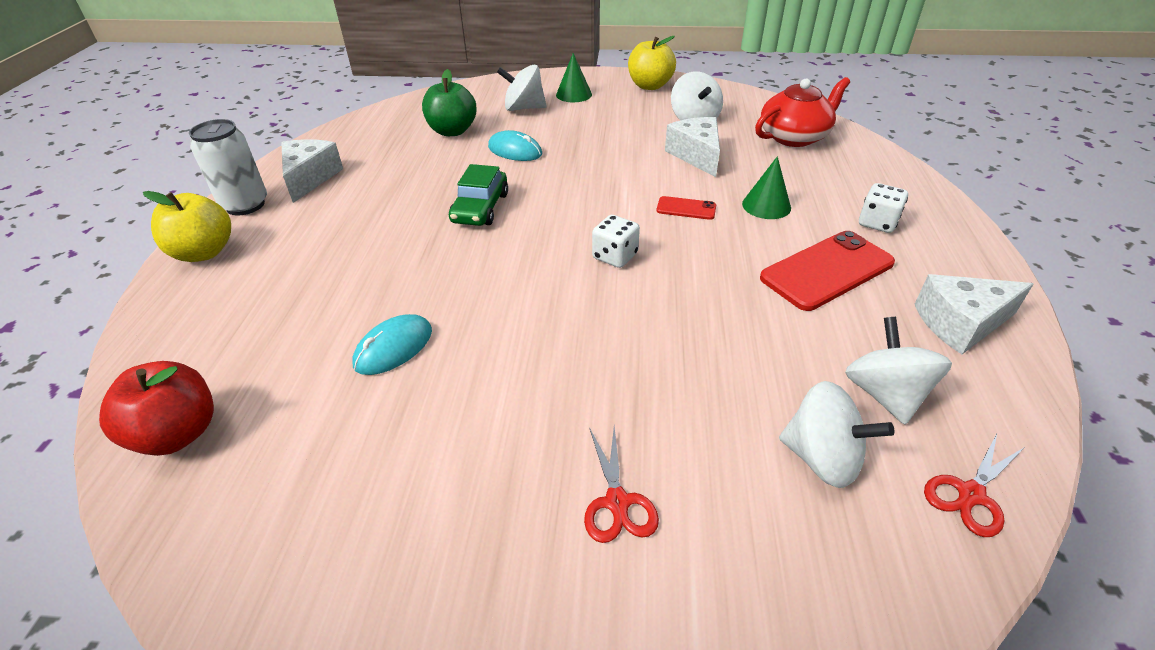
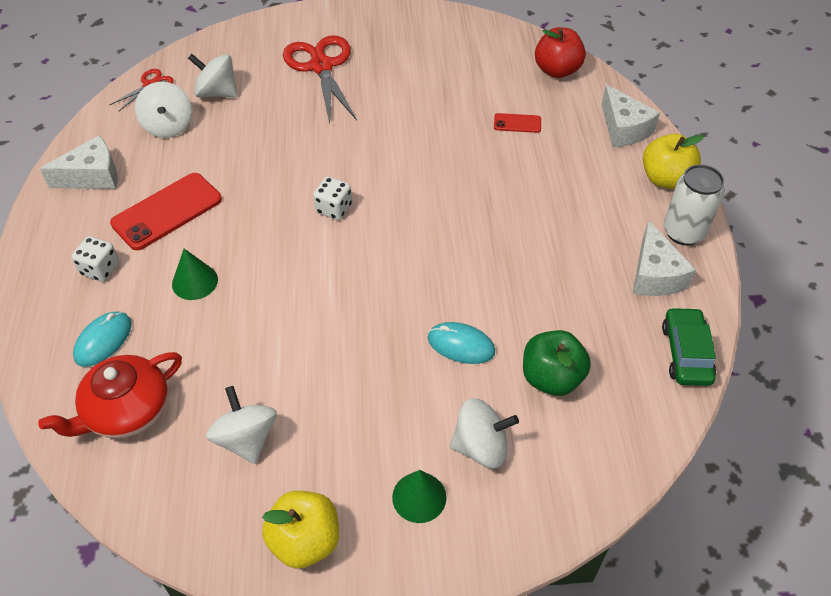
camera: 170 degrees right, 10 degrees up
(393, 347) = (469, 123): turquoise mouse -> turquoise mouse (103, 340)
(480, 208) = (464, 251): green car -> green car (686, 353)
(617, 502) = (321, 66): red scissors -> red scissors, size x1.99
(686, 208) = (271, 270): red phone -> red phone (517, 123)
(696, 155) = (252, 358): white cheese -> white cheese (623, 129)

